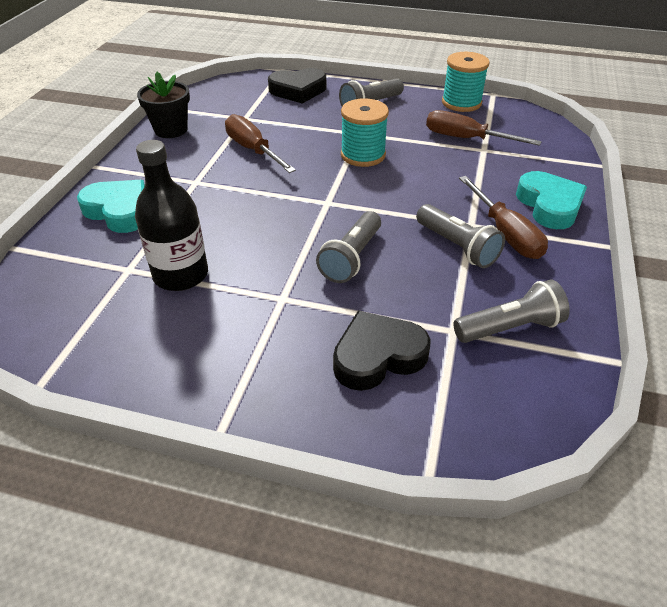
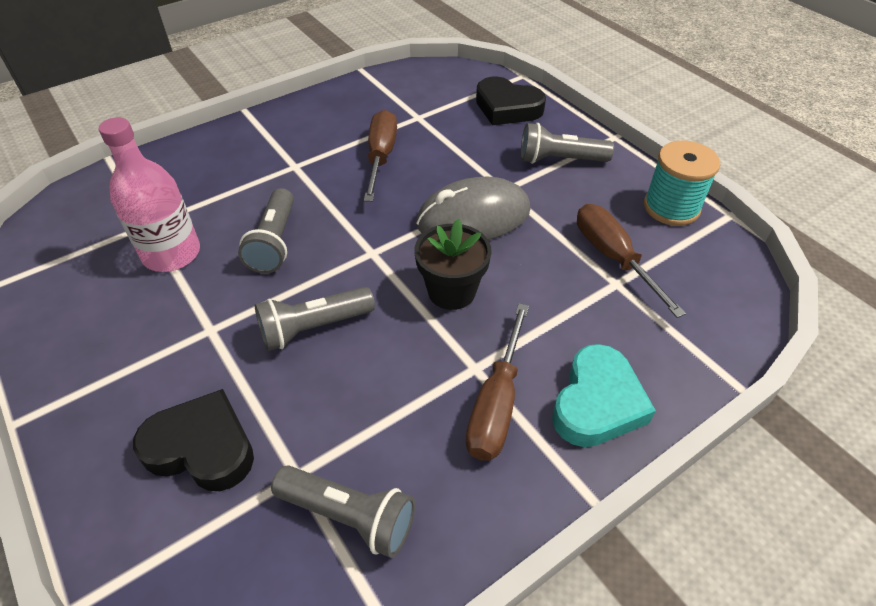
camera: 40 degrees right, 5 degrees up
(119, 211) = (207, 164): turquoise heart -> none
(171, 130) = (341, 100): black flower pot -> black flower pot (451, 291)
(181, 275) = (172, 254): black bottle -> pink bottle
(363, 155) = (473, 217): turquoise spool -> grey mouse
(457, 247) = (424, 384): grey flashlight -> grey flashlight (274, 242)

